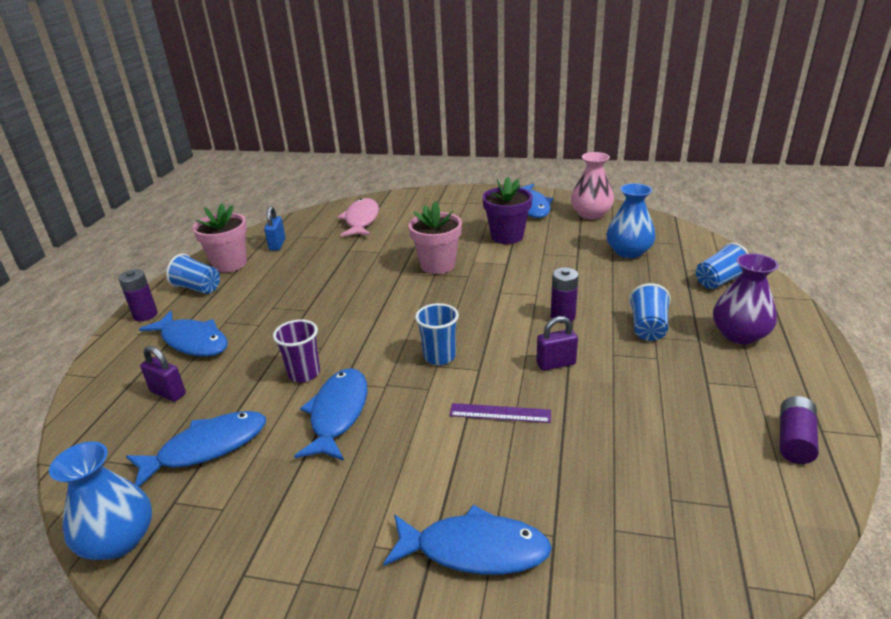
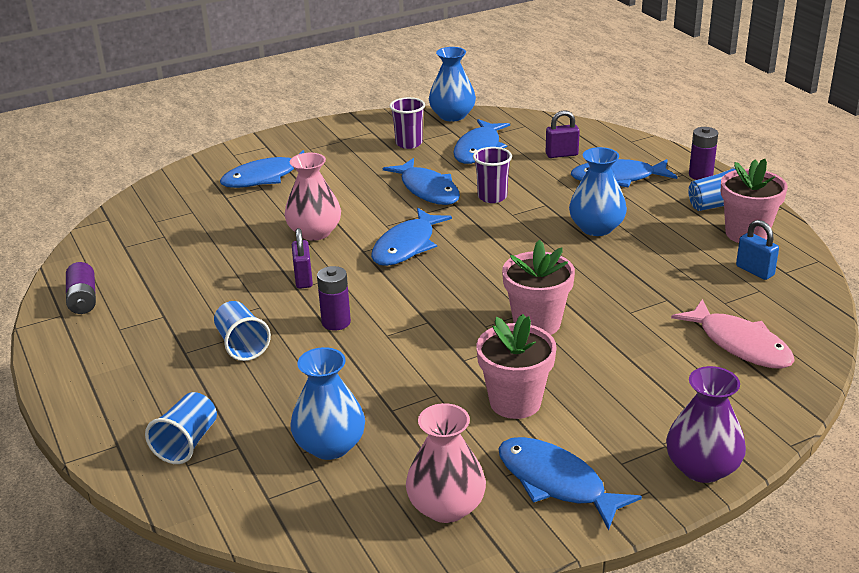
camera: 140 degrees right, 0 degrees up
(245, 509) = (409, 143): none -> purple cup
(293, 307) = (596, 228): none -> blue vase
(439, 356) = (406, 246): blue cup -> blue fish
(500, 413) = (314, 232): purple ruler -> pink vase
(507, 236) = (515, 402): purple flower pot -> pink flower pot
(556, 364) = (303, 279): purple padlock -> purple padlock turned 45 degrees counterclockwise
(739, 335) = (144, 375): purple vase -> purple vase (702, 468)

